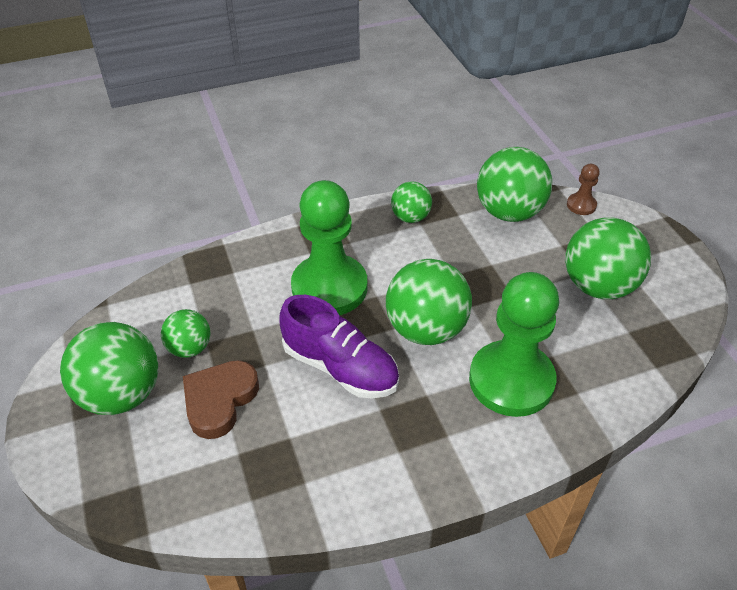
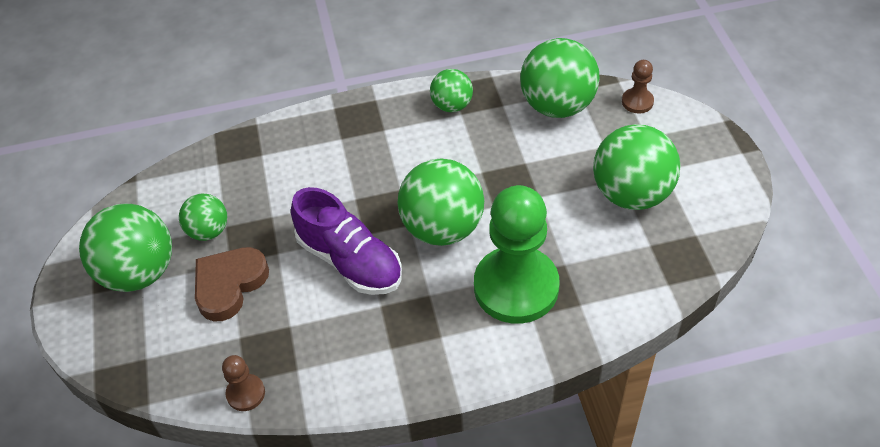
camera: 10 degrees right, 5 degrees up
(254, 512) = (245, 393): none -> brown pawn
(329, 287) = (354, 177): green pawn -> none

